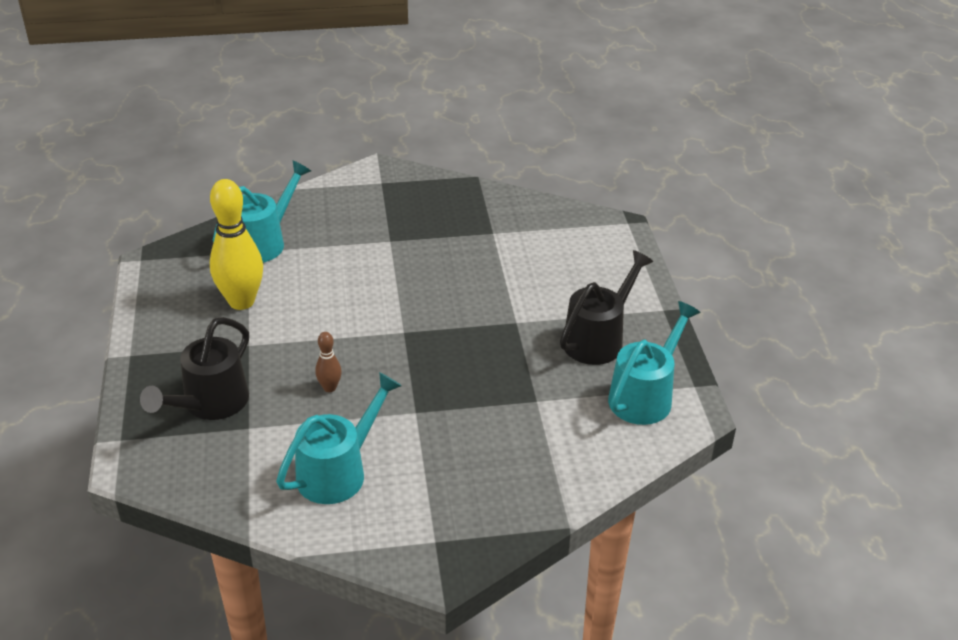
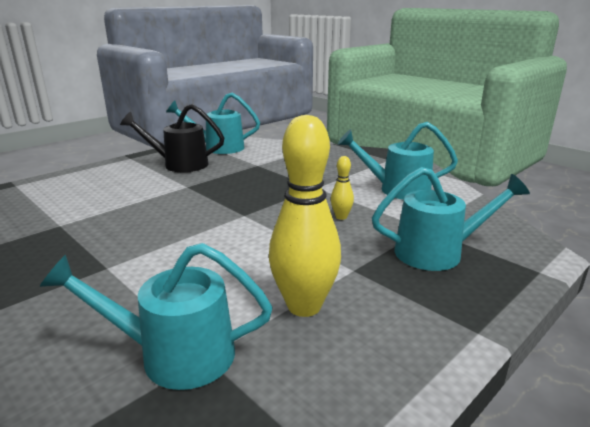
camera: 125 degrees left, 15 degrees down
(209, 404) = (438, 252): black watering can -> turquoise watering can
(329, 388) = (341, 217): brown bowling pin -> yellow bowling pin

